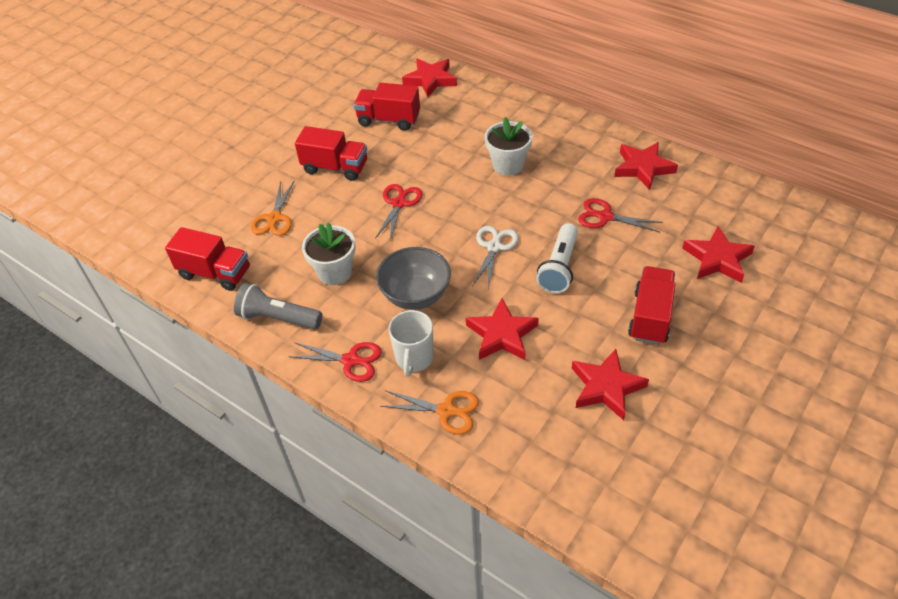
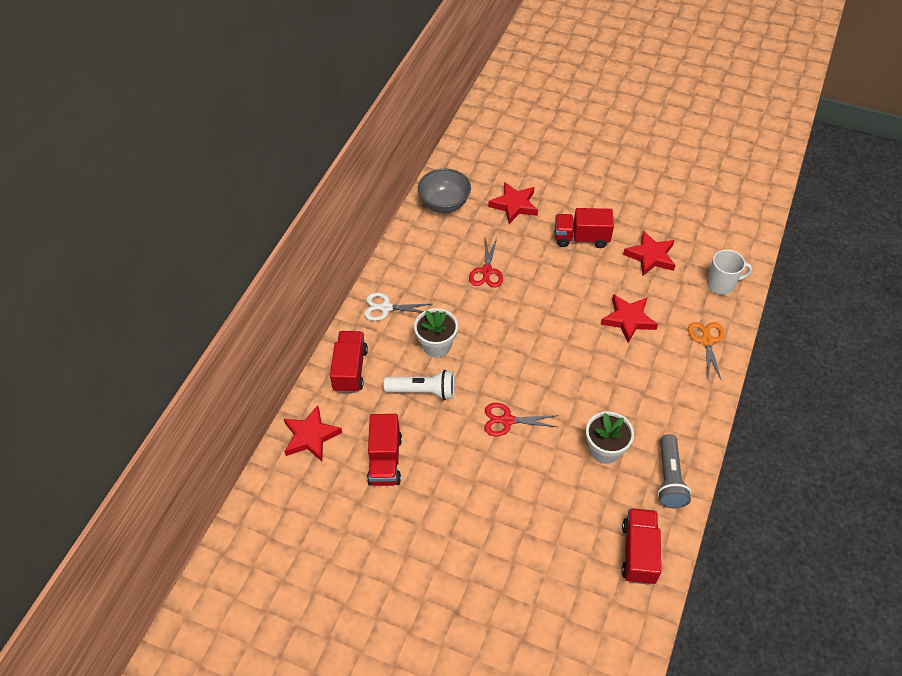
camera: 105 degrees left, 5 degrees up
(274, 218) = (554, 524): orange scissors -> none
(335, 167) = (469, 490): red truck -> red truck (350, 370)
(350, 360) = (689, 412): red scissors -> none
(414, 359) = (671, 370): white mug -> white mug (721, 284)
(415, 295) = (610, 383): grey bowl -> grey bowl (444, 204)
(494, 247) = (541, 339): white scissors -> white scissors (386, 308)
(559, 267) = (550, 294): white flashlight -> white flashlight (423, 391)
(643, 168) = (422, 252): red star -> none

